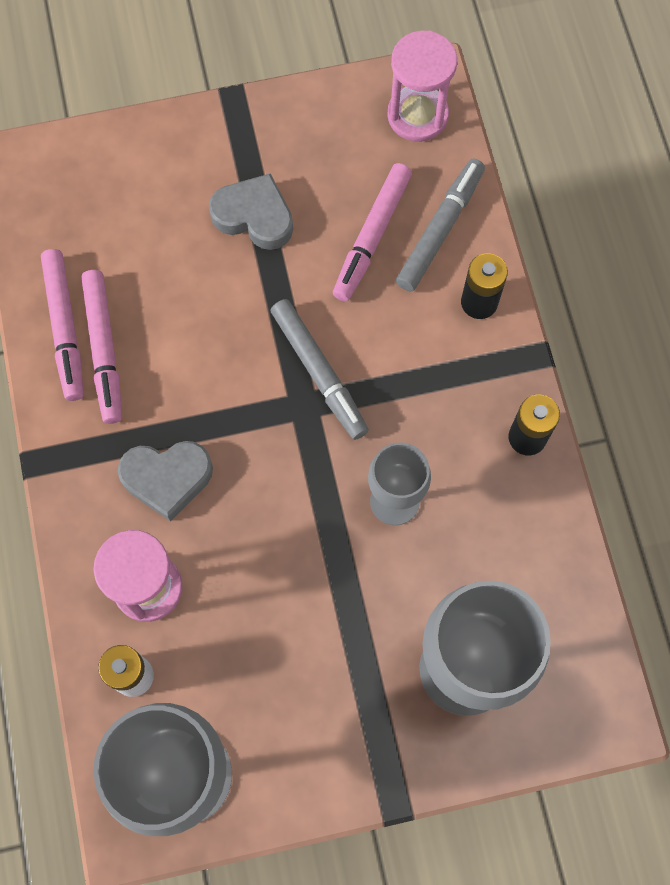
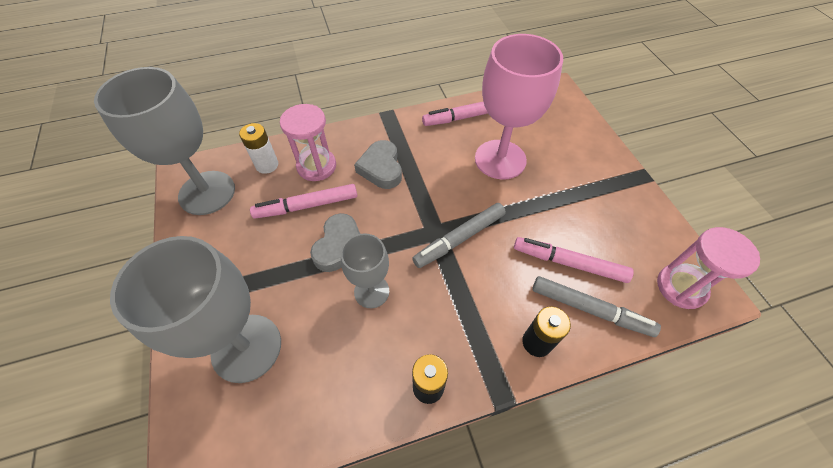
camera: 85 degrees right, 15 degrees down
(104, 350) = (455, 133): pink marker -> pink marker (307, 206)
(173, 289) = (500, 159): none -> pink goblet
(254, 216) = (561, 194): grey heart -> grey heart (340, 246)

